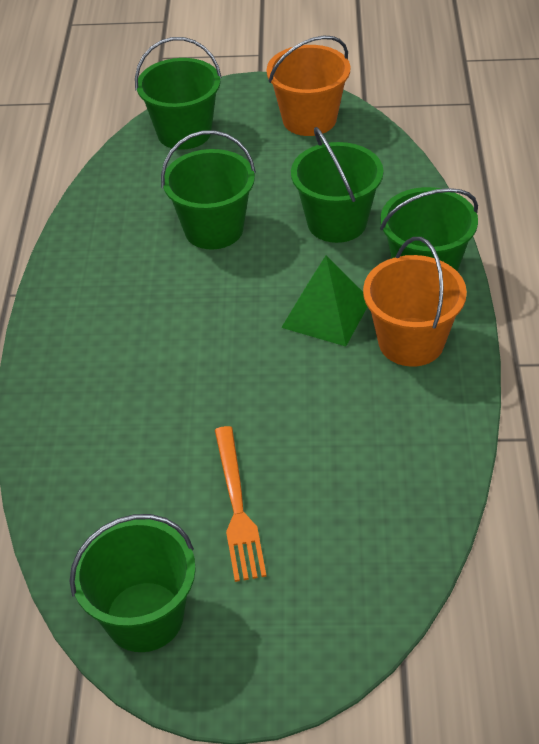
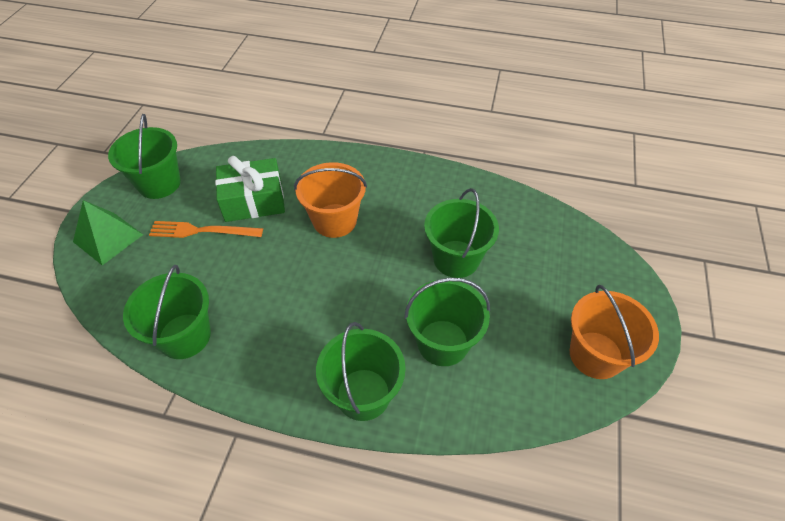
camera: 100 degrees right, 5 degrees up
(158, 463) = (253, 201): none -> green gift
(184, 132) = (584, 258): green bucket -> green bucket (184, 336)
(326, 313) = (340, 311): green pyramid -> green pyramid (108, 238)
(411, 342) = (289, 360): orange bucket -> orange bucket (334, 220)

